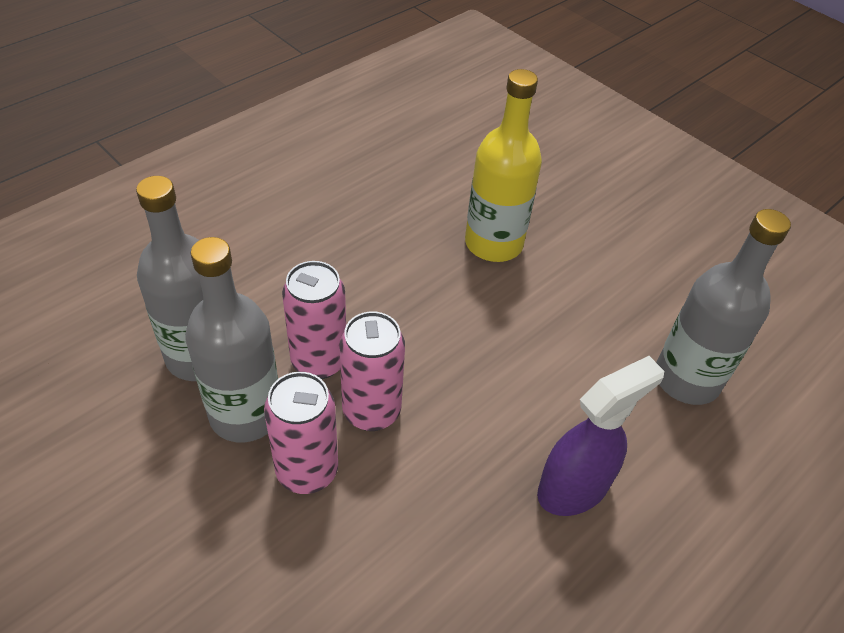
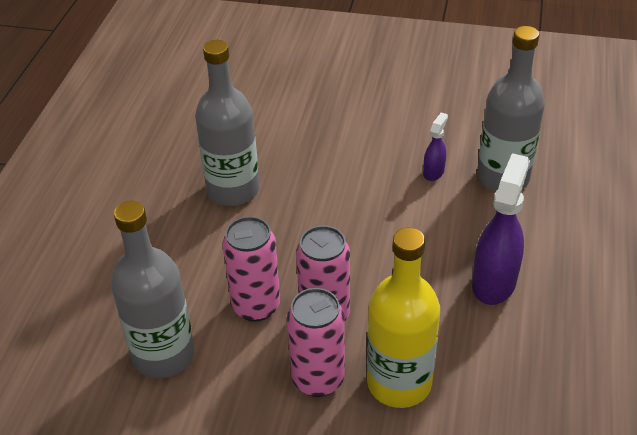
camera: 30 degrees left, 5 degrees down
(245, 414) = (238, 371): grey bottle -> grey bottle (233, 190)
(493, 243) = (303, 158): yellow bottle -> yellow bottle (399, 383)
(614, 330) = (433, 172): none -> purple spray bottle

